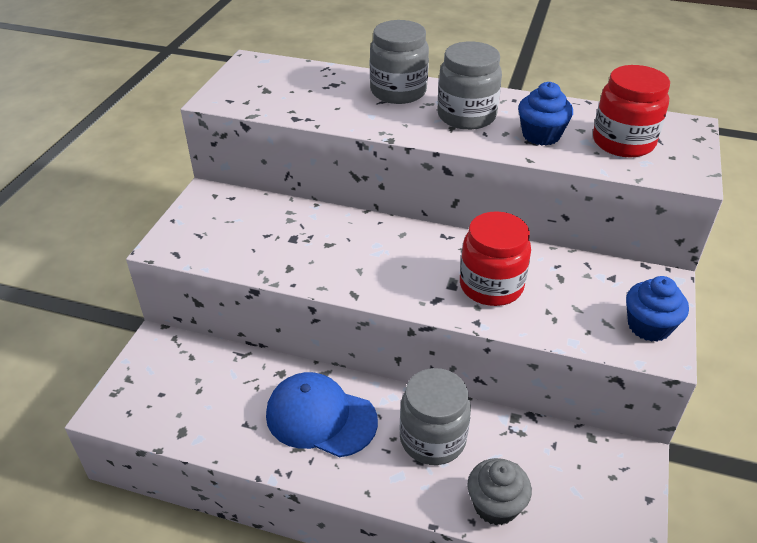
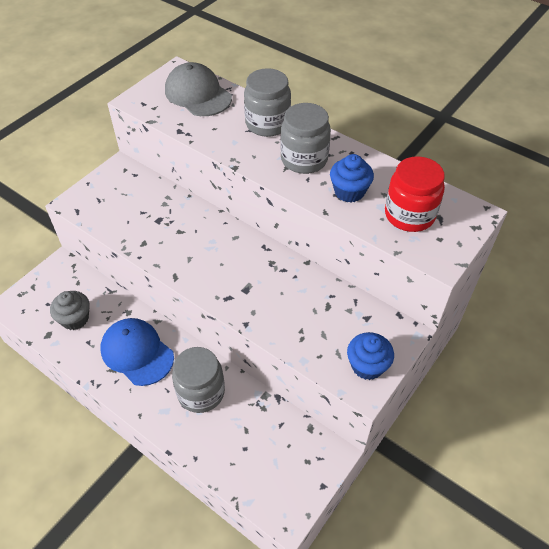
camera: 20 degrees right, 10 degrees up
(293, 79) = (198, 94): none -> grey cap
(491, 286) = (273, 298): red jar -> none
(495, 505) = (216, 453): grey cupcake -> grey cupcake (75, 319)

